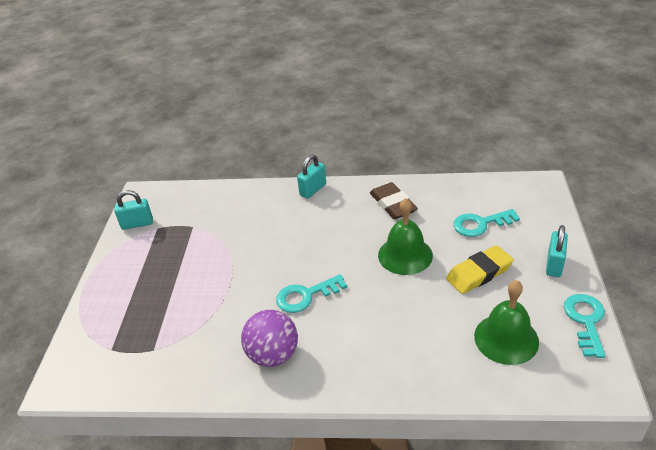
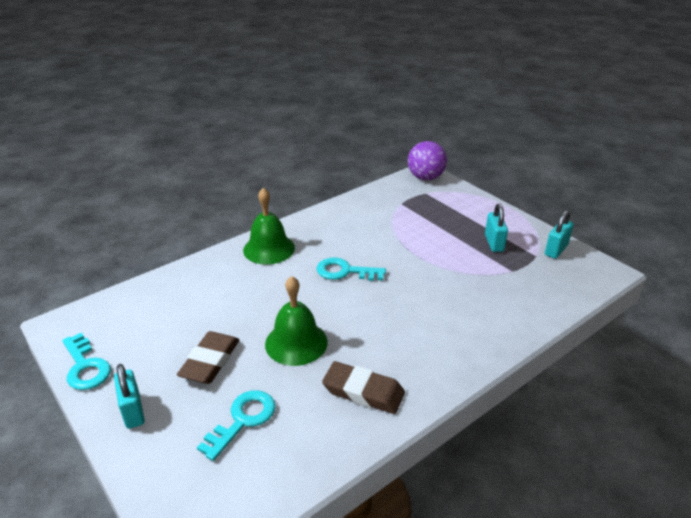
camera: 135 degrees right, 5 degrees down
(273, 355) = (323, 233): purple ball -> purple ball (425, 178)
(305, 296) = (345, 271): turquoise key -> turquoise key turned 105 degrees counterclockwise
(313, 190) = (468, 361): turquoise padlock -> turquoise padlock (494, 243)
(479, 273) = (210, 361): yellow eraser -> brown eraser
(506, 338) = (156, 319): green bell -> green bell (269, 249)

